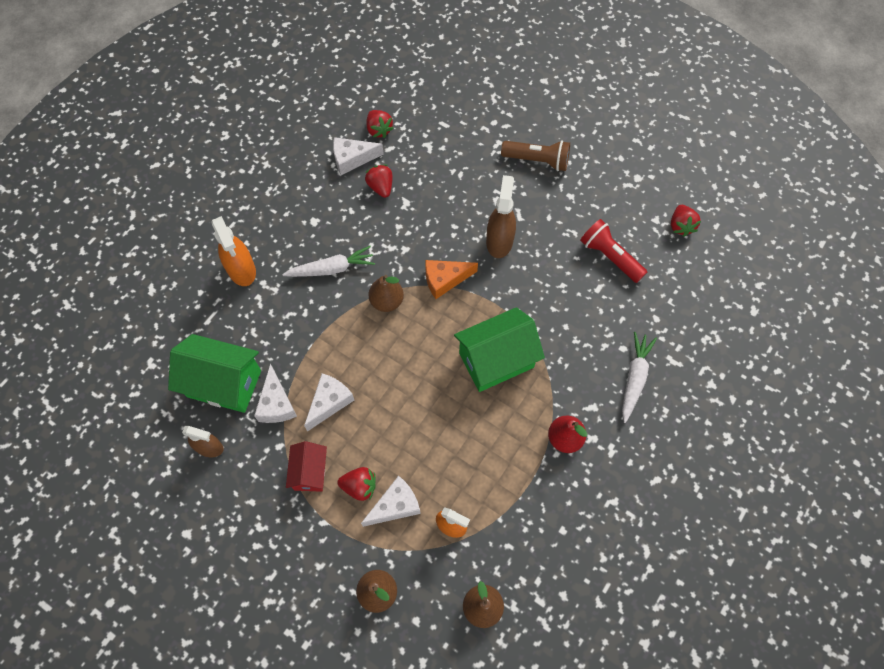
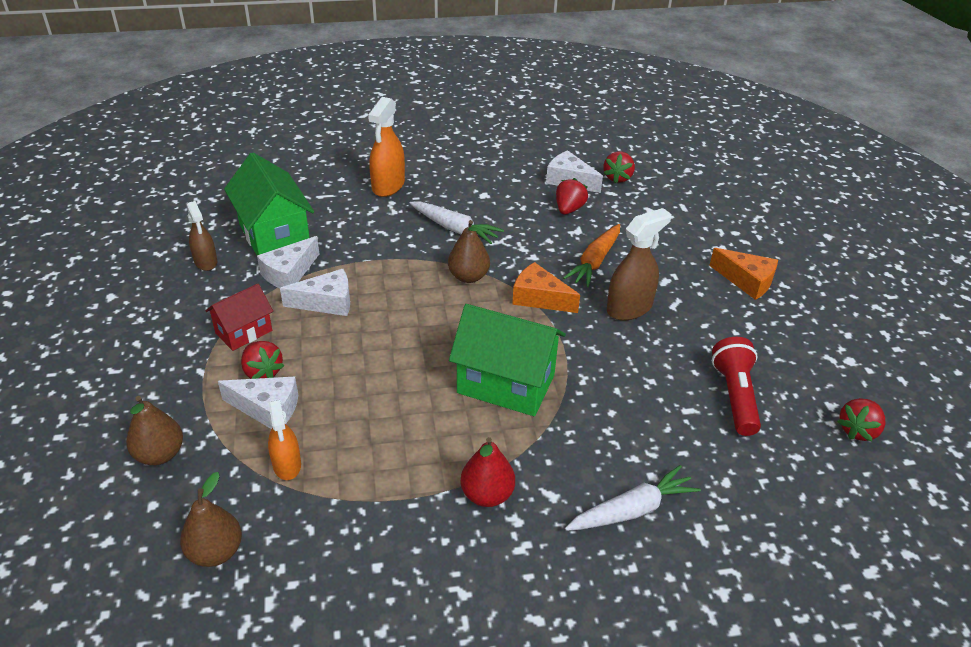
camera: 45 degrees right, 25 degrees down
(443, 220) = (595, 261): none -> orange carrot
(537, 160) = (746, 281): brown flashlight -> orange cheese

